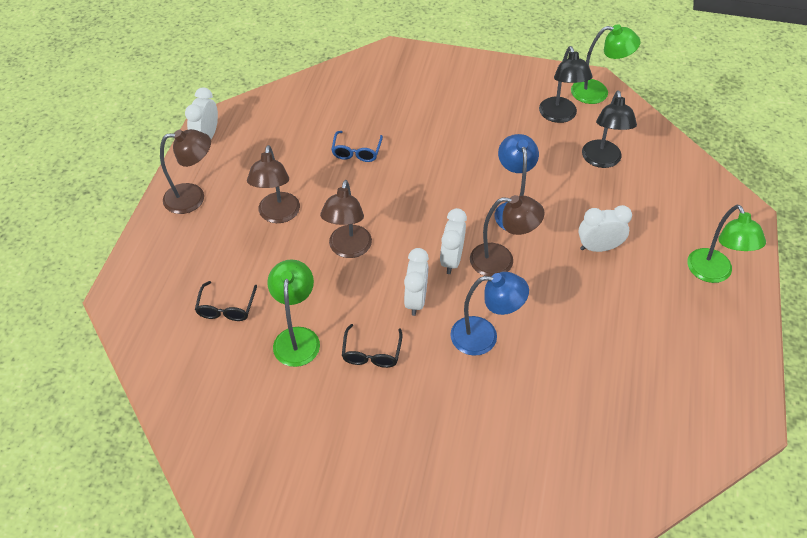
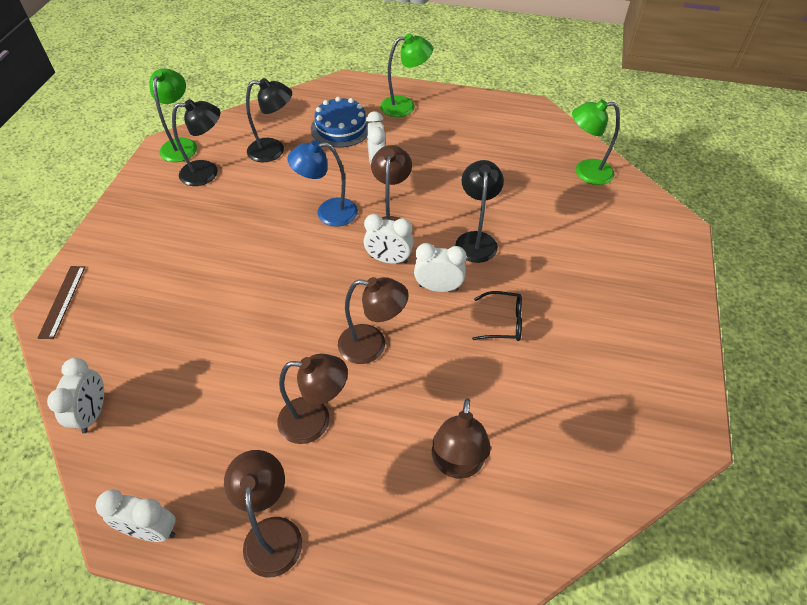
camera: 90 degrees left, 0 degrees up
(226, 307) = (456, 465): black glasses -> brown lamp
(297, 337) = (491, 387): green lamp -> green lamp (585, 172)
(298, 93) = (93, 413): none -> white clock
(357, 151) = (221, 342): blue glasses -> none
(399, 57) = (62, 301): none -> brown ruler
(484, 336) = (476, 240): blue lamp -> black lamp
(654, 213) = (341, 128): none -> blue cake

